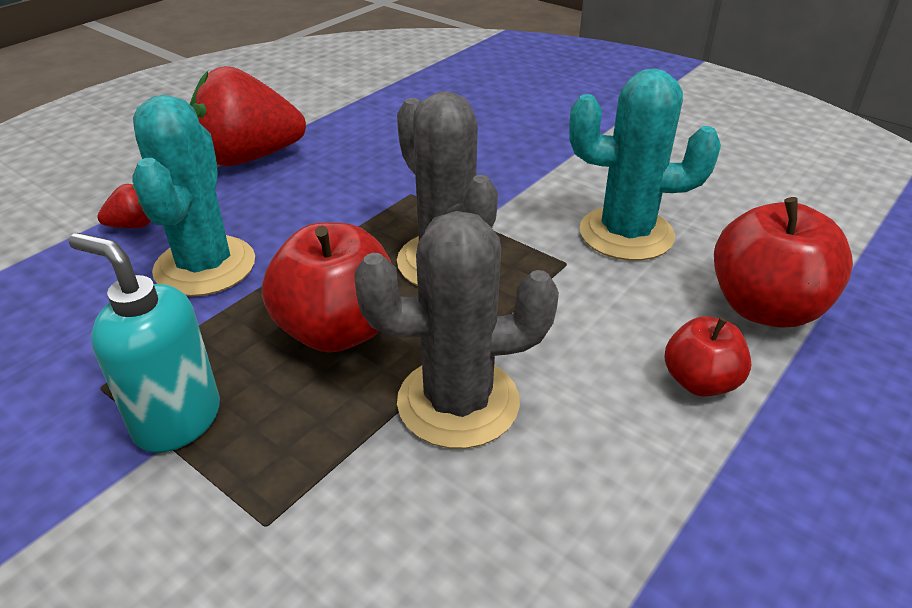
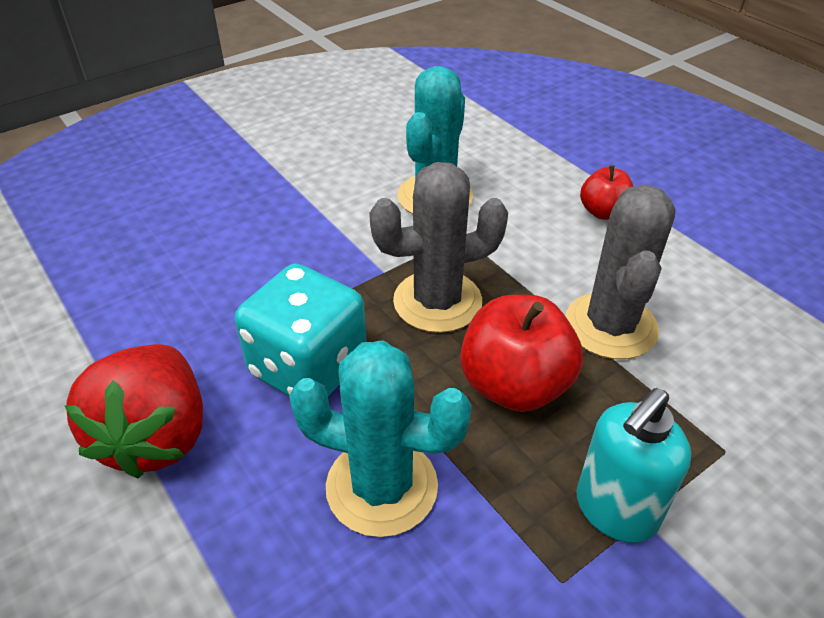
camera: 75 degrees left, 5 degrees up
(133, 225) = (262, 567): red strawberry -> none
(332, 205) = (308, 367): none -> turquoise dice
(765, 308) = (538, 165): red apple -> none

